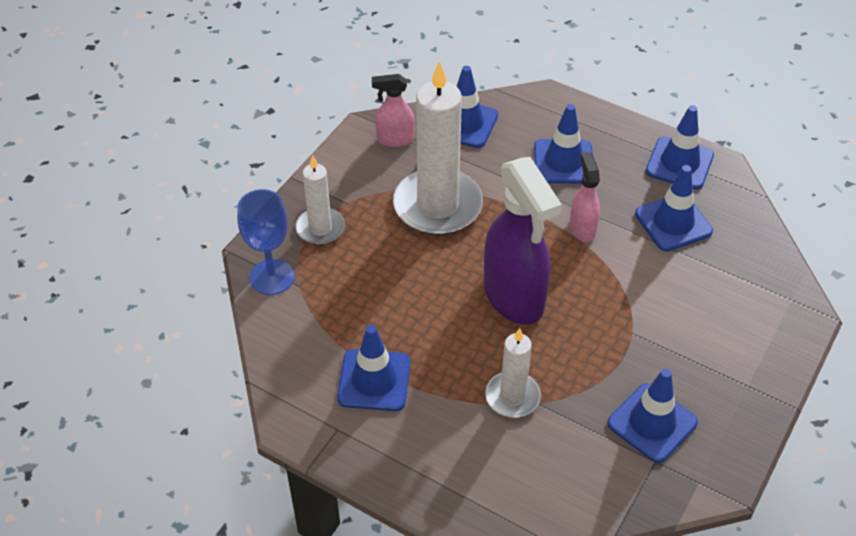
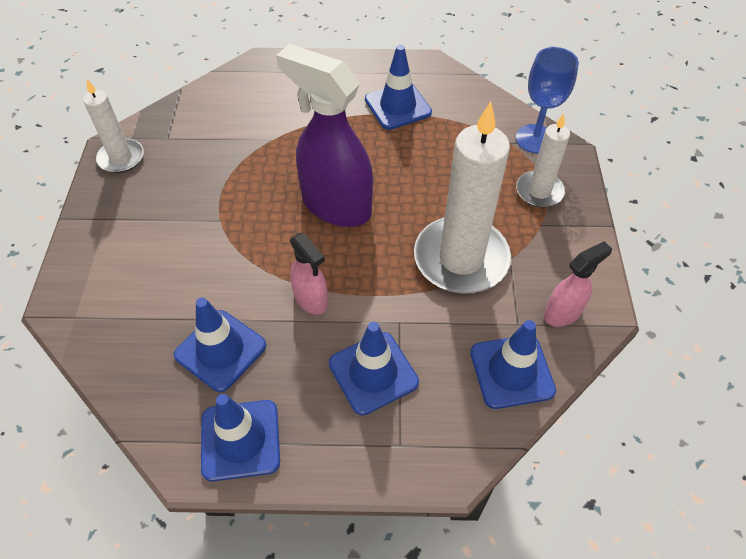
camera: 150 degrees right, 5 degrees up
(512, 397) = (292, 135): white candle -> white candle (121, 158)
(652, 423) = (178, 160): blue traffic cone -> none

